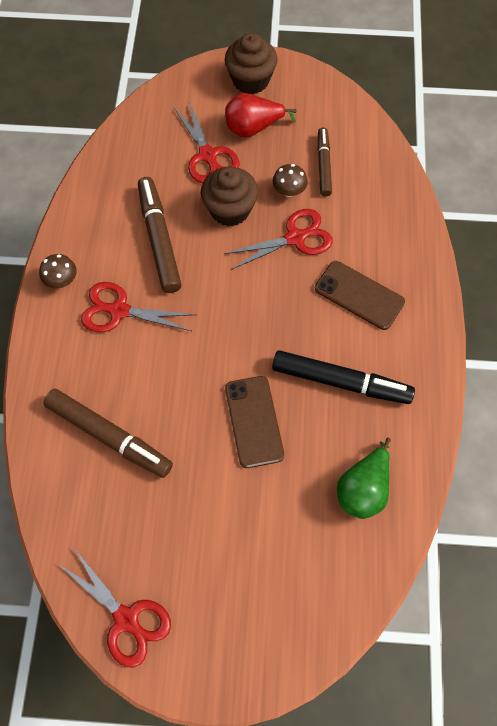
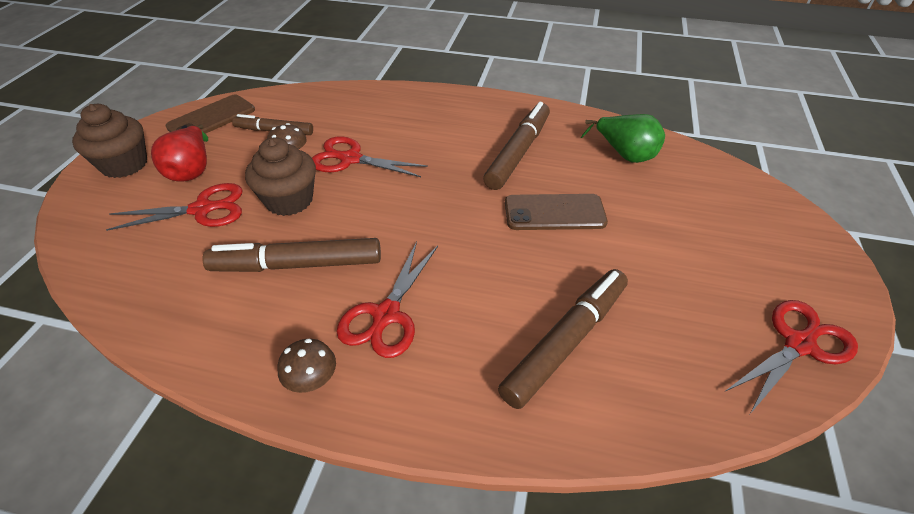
camera: 80 degrees left, 20 degrees down
(295, 238) = (350, 159): red scissors -> red scissors turned 60 degrees counterclockwise
(341, 382) = (518, 152): black marker -> brown marker
(359, 295) = (431, 130): brown phone -> brown phone (211, 118)

